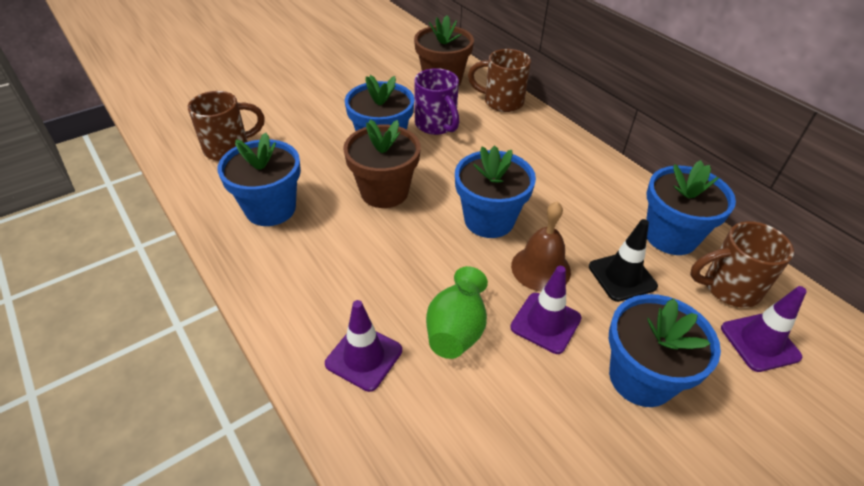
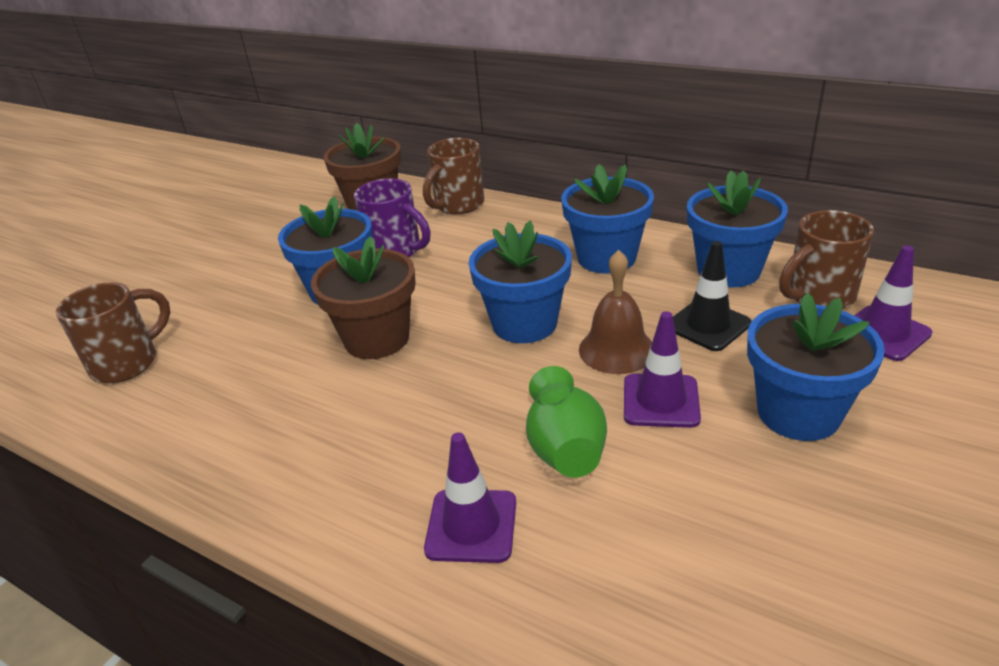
camera: 20 degrees left, 10 degrees down
(270, 209) = (233, 410): blue flower pot -> blue flower pot (606, 258)
(501, 102) = (458, 205): brown mug -> brown mug turned 45 degrees counterclockwise

